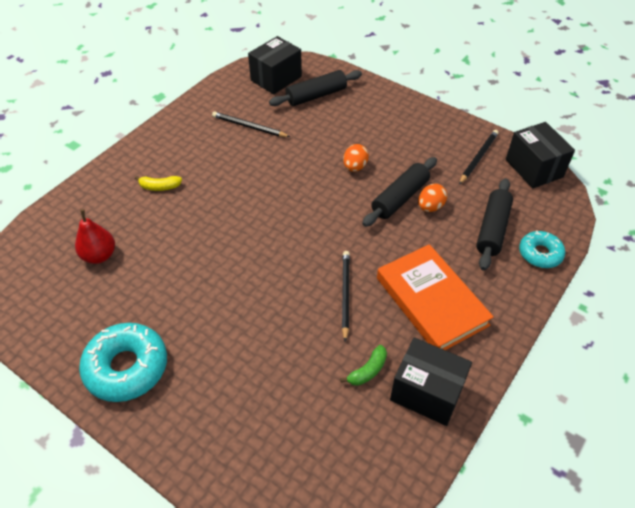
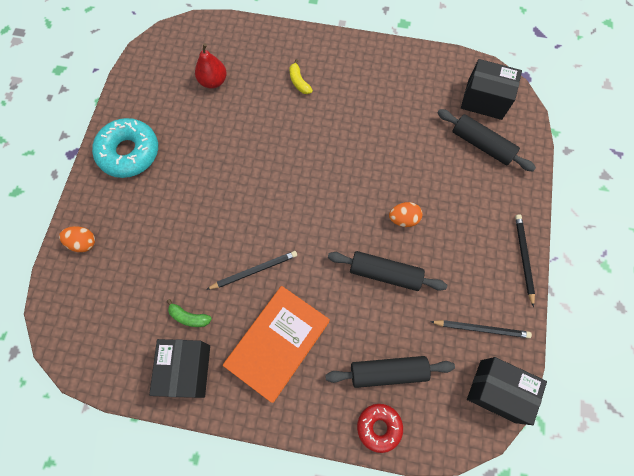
camera: 65 degrees right, 20 degrees up
(249, 127) = (405, 110): black pencil -> black pencil (523, 258)
(430, 207) = (388, 305): orange egg -> orange egg (83, 243)
(534, 168) = (497, 391): black box -> black box turned 75 degrees clockwise
(540, 254) = (379, 427): turquoise donut -> red donut

